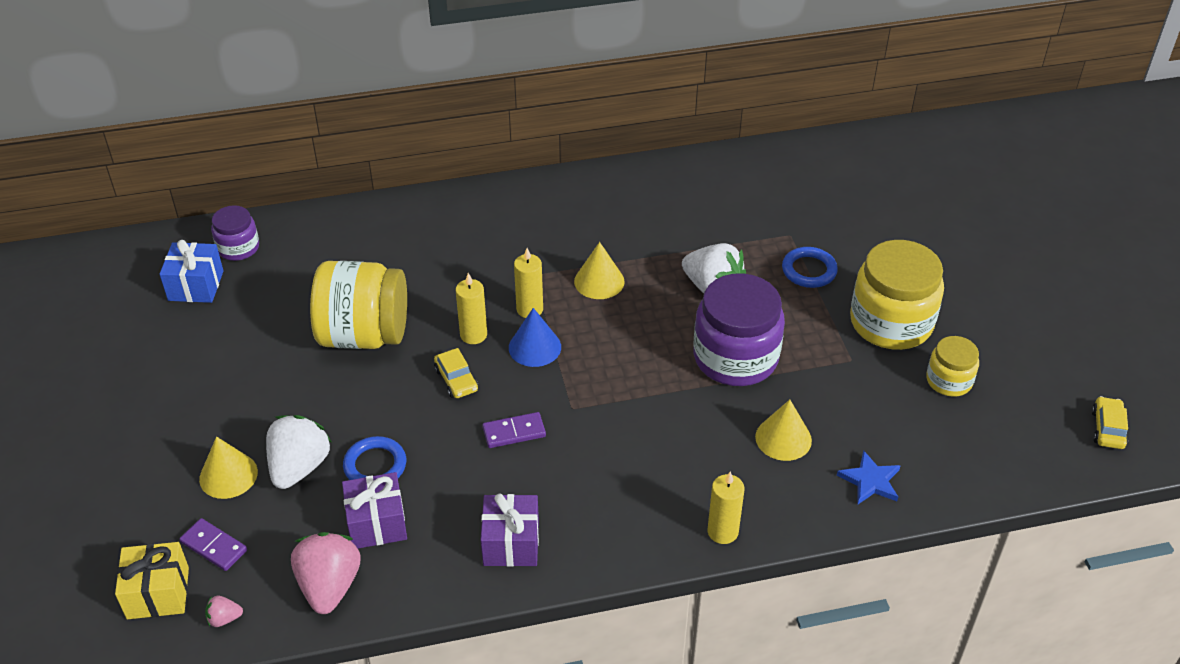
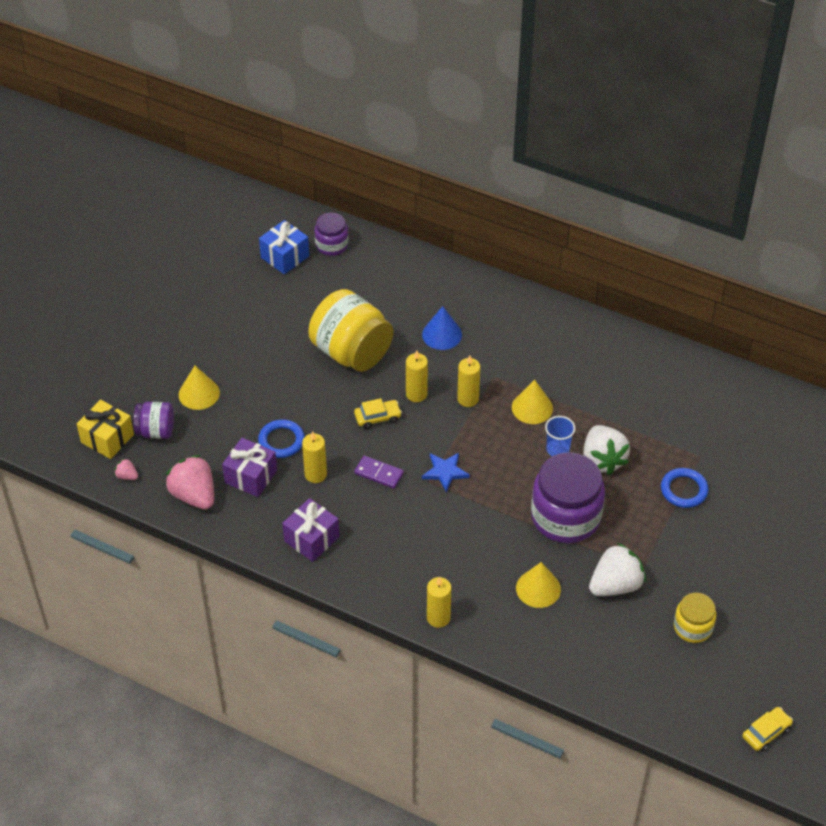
camera: 40 degrees right, 5 degrees up
(214, 546) = (156, 431): purple domino -> purple jar
(299, 467) = (240, 414): white strawberry -> white strawberry (615, 585)
(329, 586) = (194, 495): pink strawberry -> pink strawberry turned 75 degrees counterclockwise
(448, 475) = (315, 474): none -> yellow candle
(456, 380) = (377, 417): yellow car -> yellow car turned 120 degrees counterclockwise
(534, 347) = (445, 426): blue cone -> blue cone (442, 334)
(662, 303) = (557, 449): none -> blue cup
(870, 481) = (563, 652): blue star -> blue star (445, 472)
(891, 322) = (699, 563): yellow jar -> none

